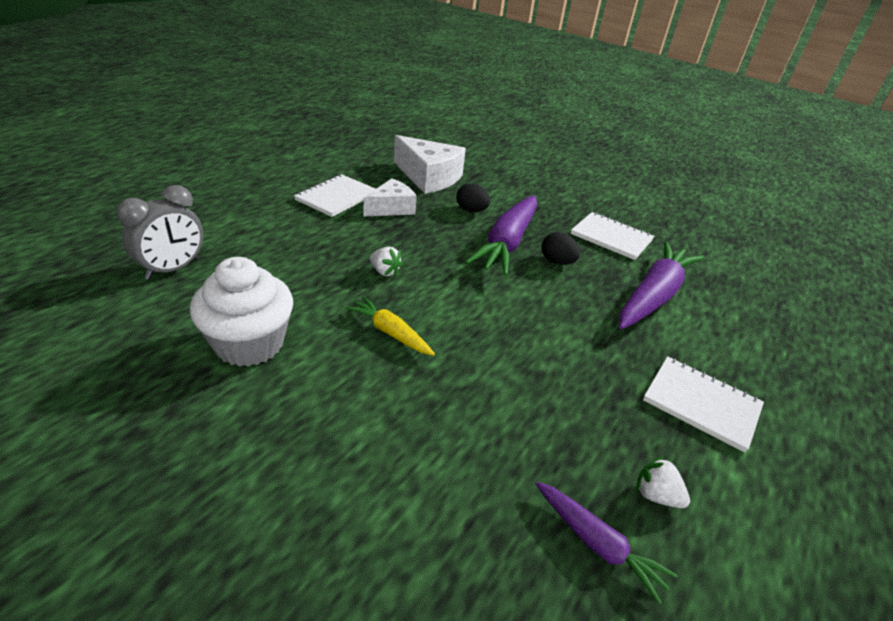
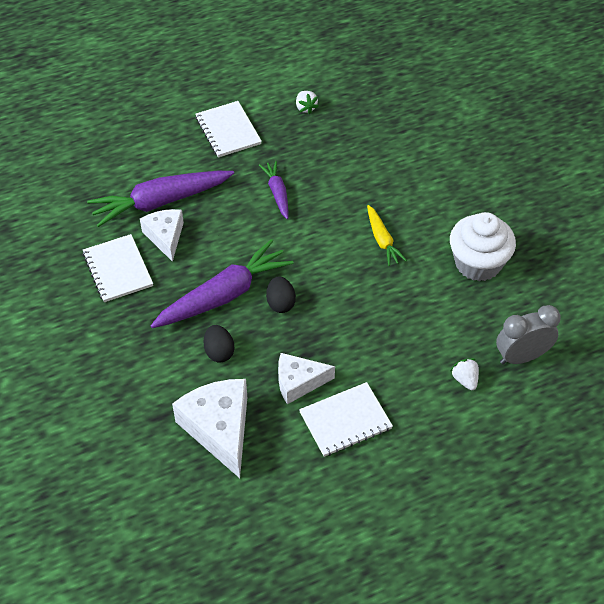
camera: 145 degrees left, 15 degrees up
(385, 272) = (354, 297): white strawberry -> white strawberry (465, 380)
(557, 262) = (201, 259): black egg -> black egg (280, 303)
(597, 543) = (352, 104): purple carrot -> purple carrot (277, 193)
(609, 269) = (165, 237): none -> white cheese

